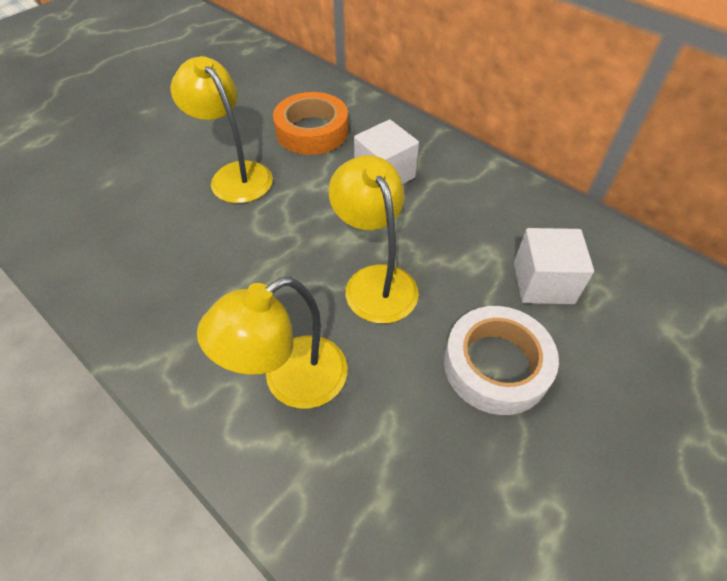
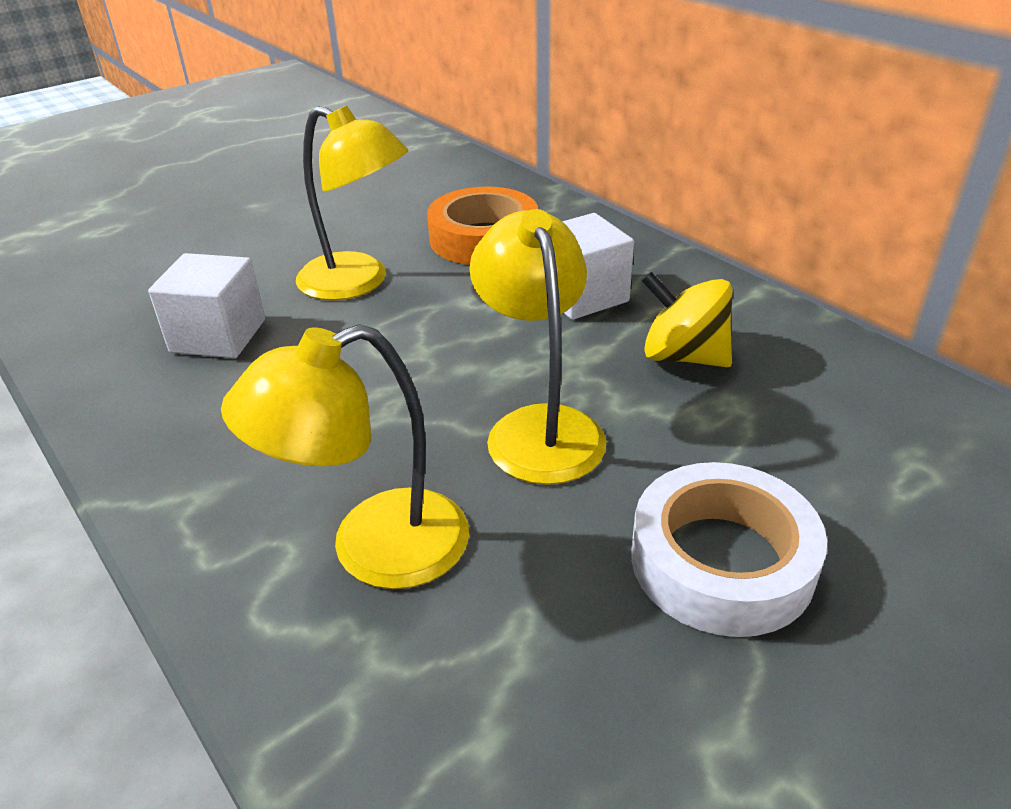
camera: 10 degrees right, 15 degrees down
(235, 175) = (358, 282): yellow lamp -> yellow lamp turned 150 degrees clockwise
(454, 218) = (683, 356): none -> yellow spinning top
(543, 283) = (820, 452): white cube -> white cube (218, 336)

